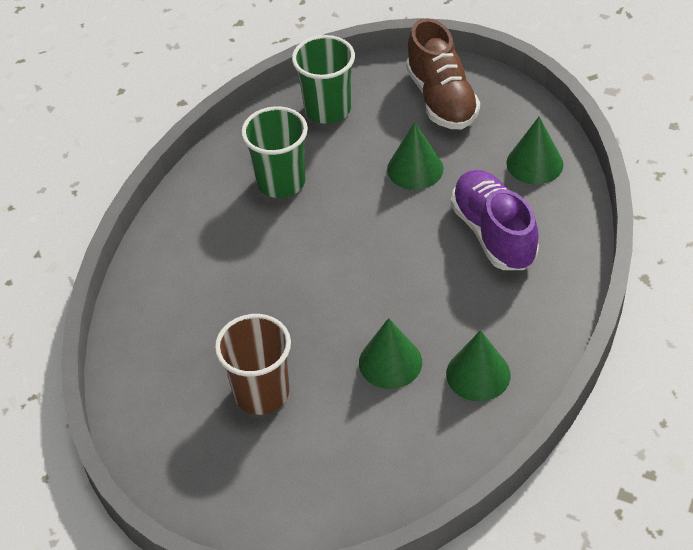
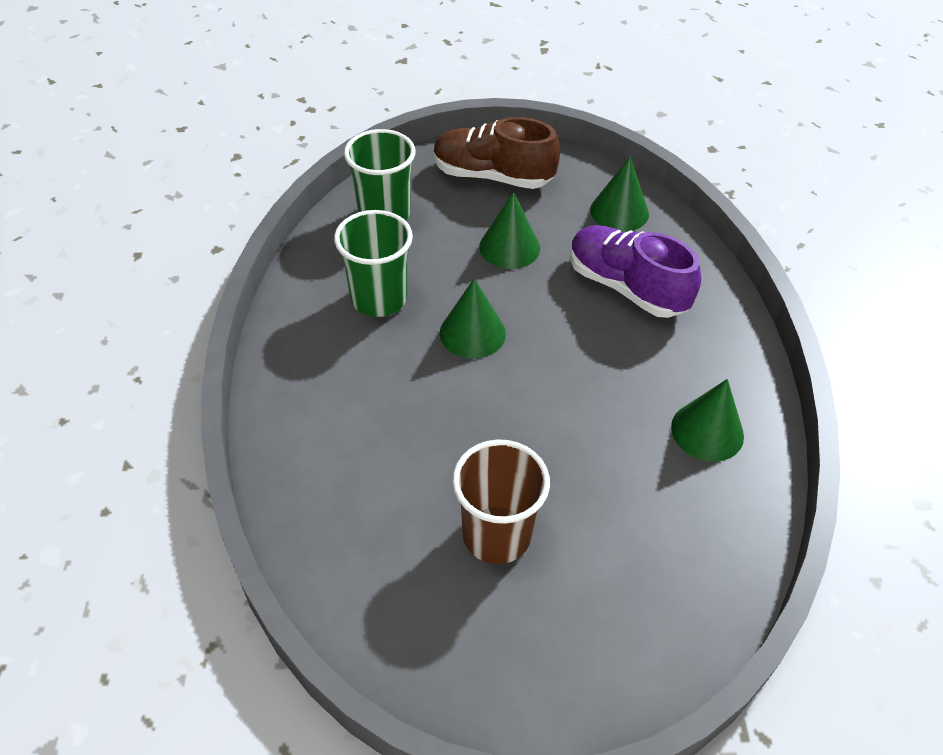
camera: 30 degrees left, 0 degrees up
(390, 362) = (612, 450): green cone -> green cone (472, 333)
(441, 99) = (492, 176): brown shoe -> brown shoe turned 150 degrees clockwise

